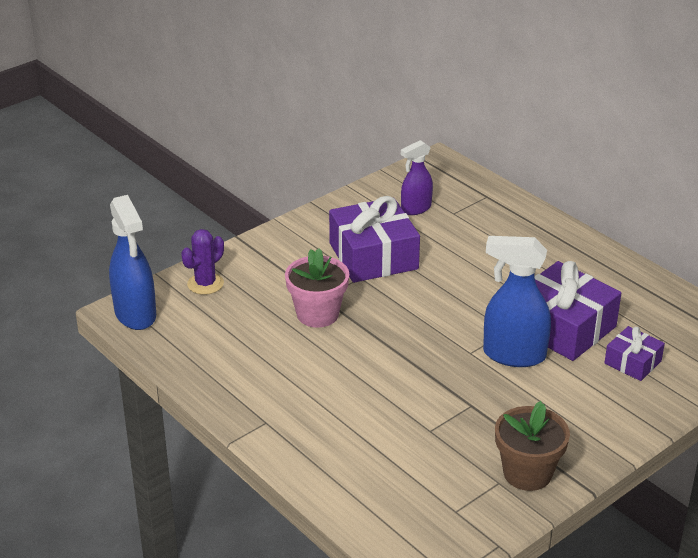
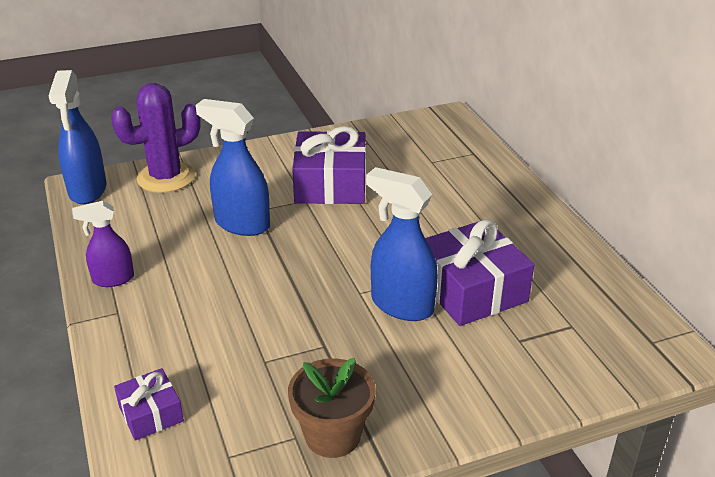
camera: 20 degrees right, 0 degrees up
(205, 284) = (166, 177): purple cactus -> purple cactus, size x1.68
(317, 314) = (241, 224): pink flower pot -> blue spray bottle
(415, 209) = (399, 151): purple spray bottle -> purple spray bottle (113, 279)
(632, 362) = (524, 343): purple gift -> purple gift (151, 413)

